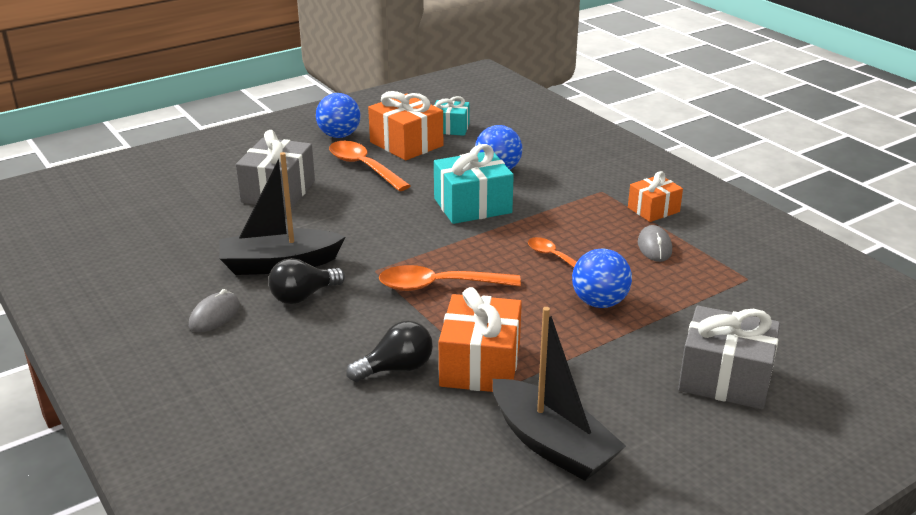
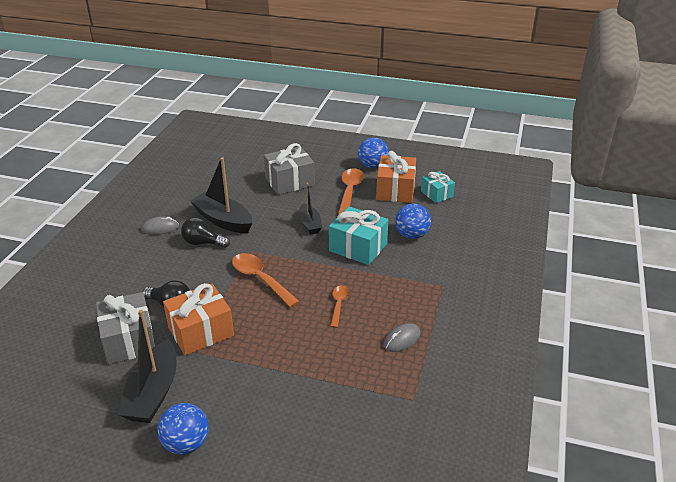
camera: 50 degrees right, 5 degrees up
(384, 214) = (310, 224): none -> black boat
(599, 302) = (309, 346): blue ball -> blue ball (186, 444)
(653, 210) = (449, 318): orange gift -> none
(725, 378) = (281, 437): grey gift -> grey gift (129, 340)

